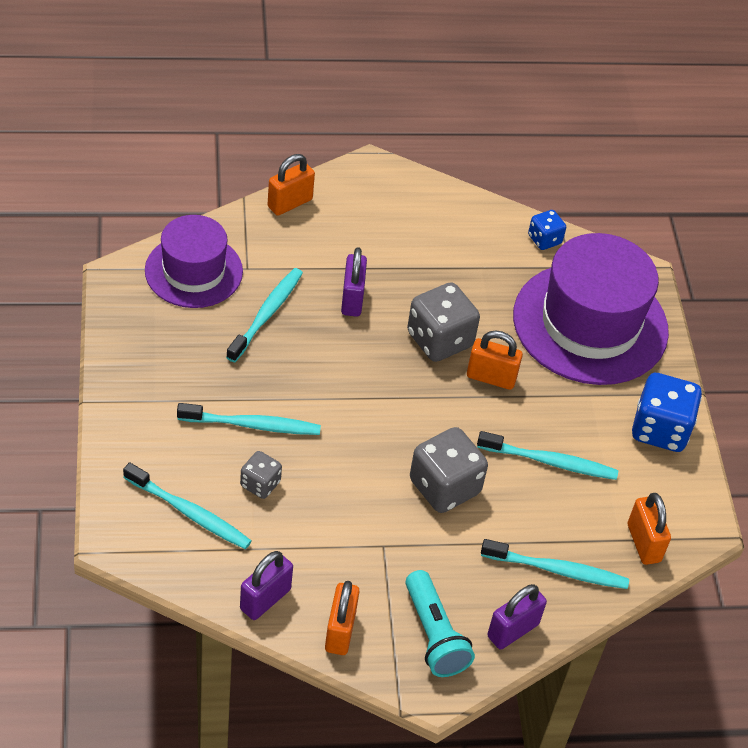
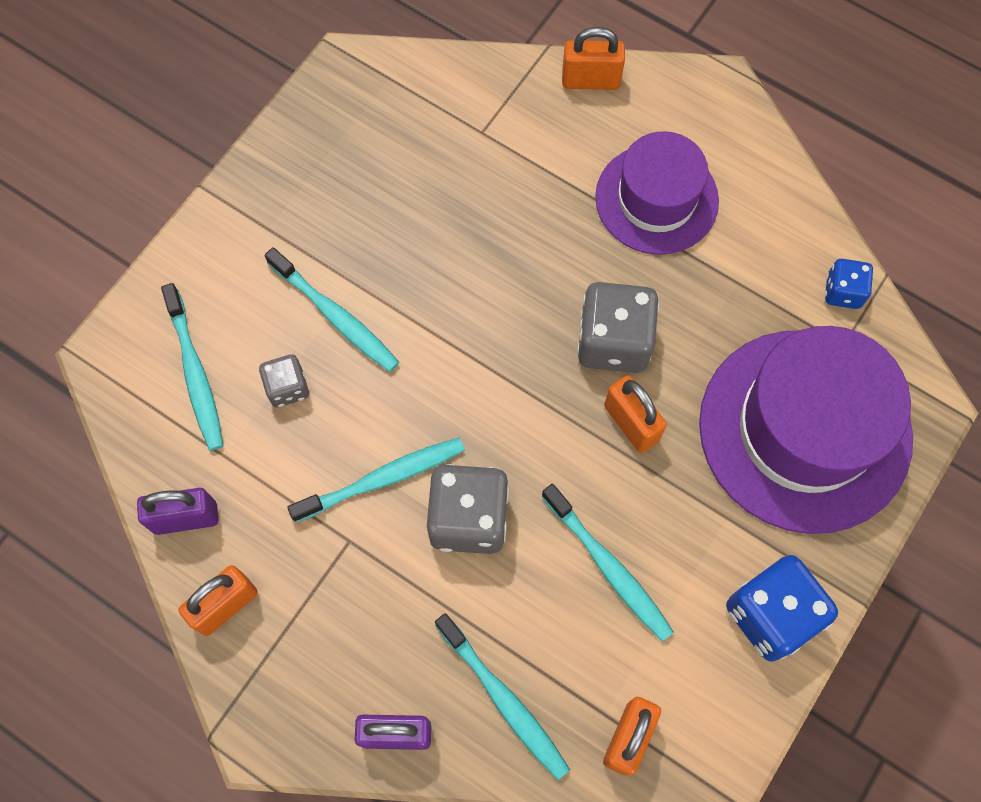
camera: 45 degrees right, 20 degrees up
(193, 271) = (424, 103): purple hat -> purple hat (656, 199)
(267, 314) = (456, 198): turquoise toothbrush -> turquoise toothbrush (383, 479)
(352, 299) = (560, 234): purple padlock -> none
(434, 635) = (312, 678): turquoise flashlight -> none

